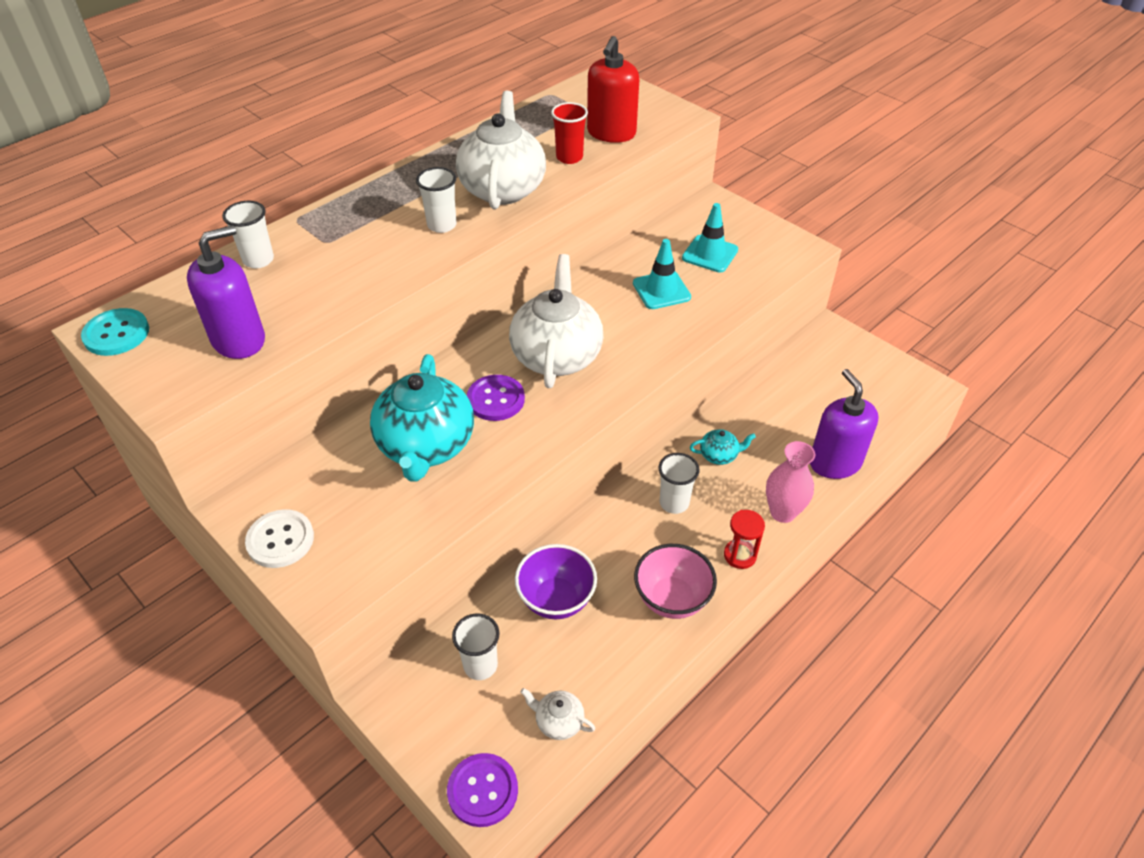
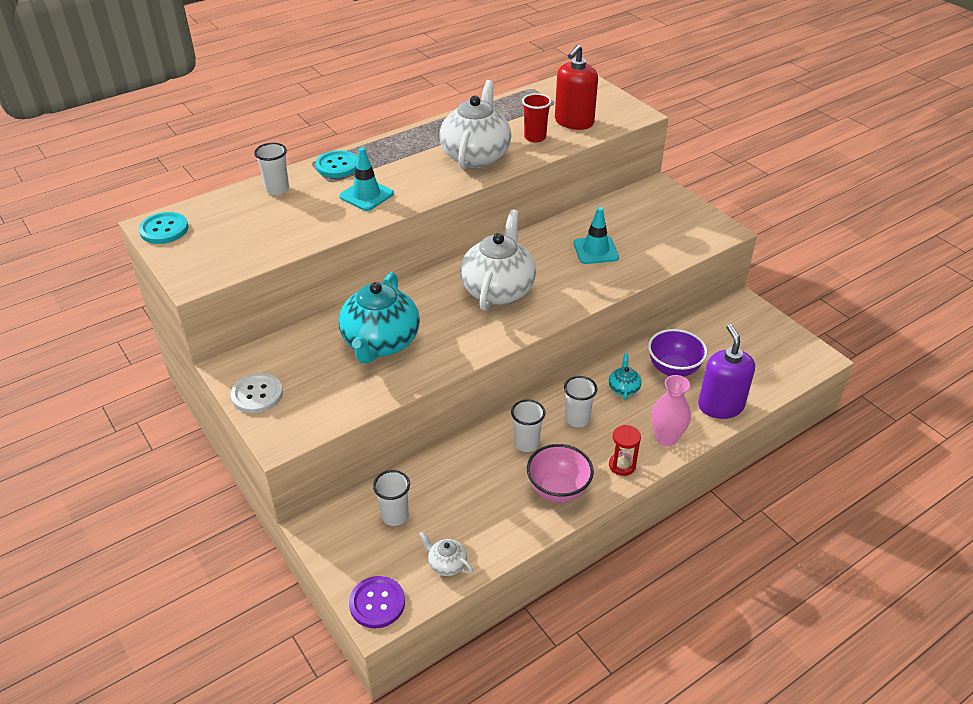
camera: 10 degrees right, 5 degrees down
(239, 340) = (251, 243): purple soap dispenser -> none
(330, 220) = (337, 166): none -> turquoise button
(442, 225) = (421, 178): white cup -> white cup (526, 443)
(496, 399) = (442, 316): purple button -> none
(556, 599) = (465, 477): purple bowl -> purple bowl (673, 369)
(710, 254) = (643, 227): turquoise traffic cone -> turquoise traffic cone (366, 195)
(719, 455) = (623, 388): turquoise teapot -> turquoise teapot turned 90 degrees counterclockwise

